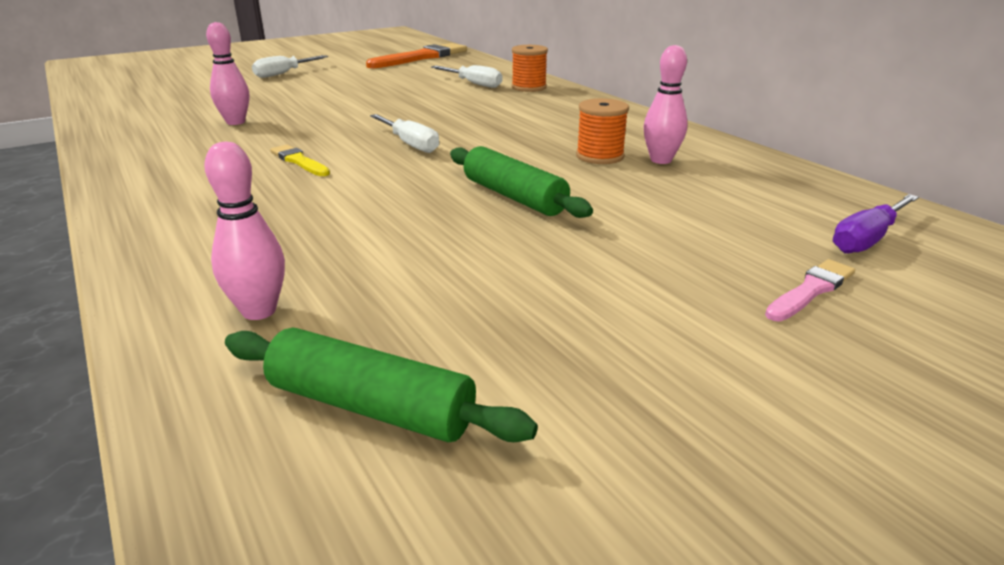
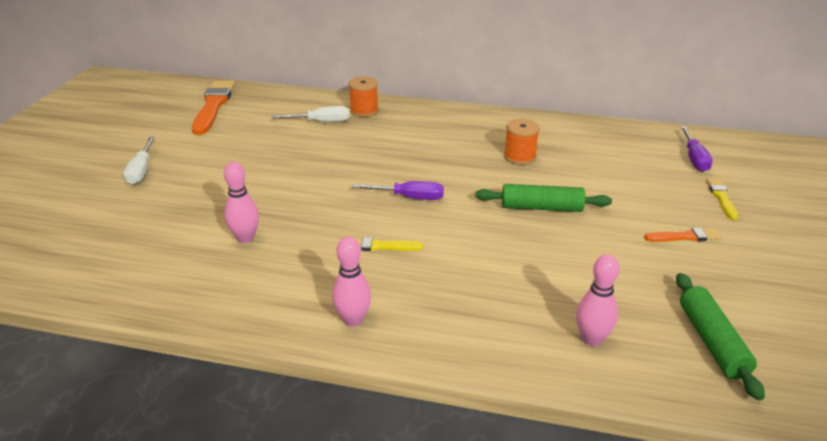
camera: 45 degrees left, 5 degrees up
(371, 407) = (712, 341): green rolling pin -> green rolling pin turned 75 degrees counterclockwise
(410, 144) = (409, 197): white screwdriver -> purple screwdriver
(633, 297) = (685, 237): none -> orange brush
(661, 160) = (549, 146): pink bowling pin -> pink bowling pin (353, 320)
(811, 290) = (721, 197): pink brush -> yellow brush

